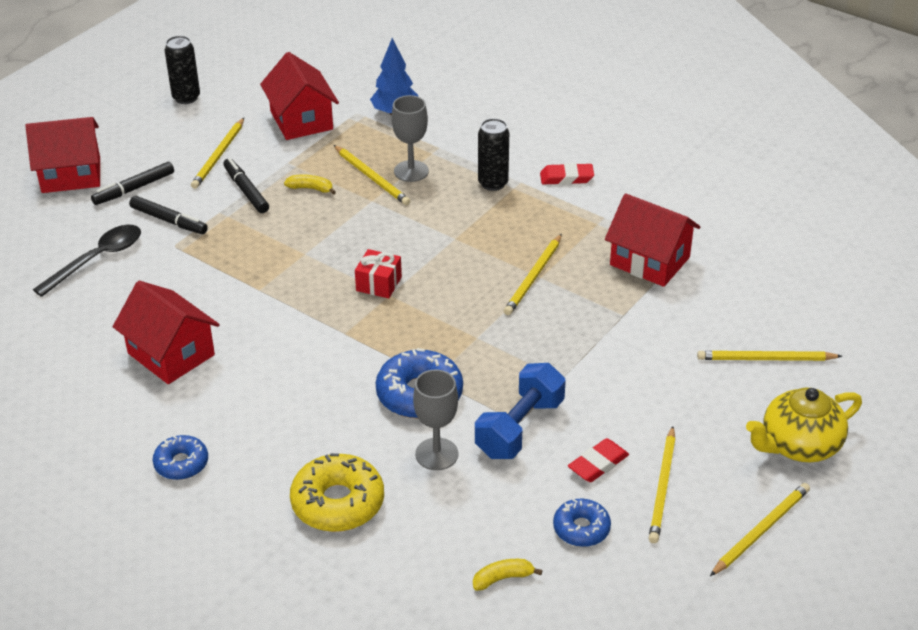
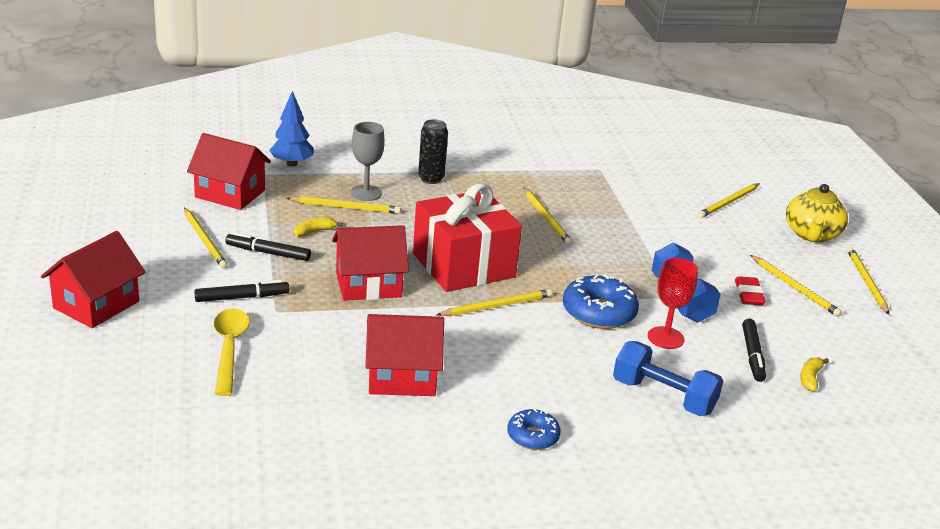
camera: 50 degrees left, 10 degrees down
(97, 259) = (229, 349): black spoon -> yellow spoon
(134, 189) = (173, 290): black marker -> black marker (752, 355)
(186, 97) = (105, 214): black can -> none
(338, 503) = (663, 397): yellow donut -> blue dumbbell
(343, 337) = (497, 306): none -> yellow pencil
(379, 284) = (463, 265): red gift -> red gift, size x2.43
(436, 454) = (665, 338): grey goblet -> red goblet
(566, 178) = (469, 158): red eraser -> none
(581, 529) = (798, 330): blue donut -> none
(650, 261) = (591, 182): red house -> red house (368, 284)

